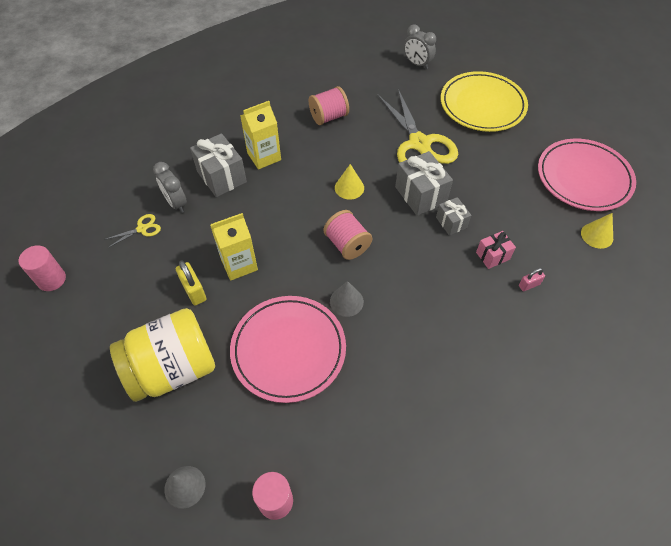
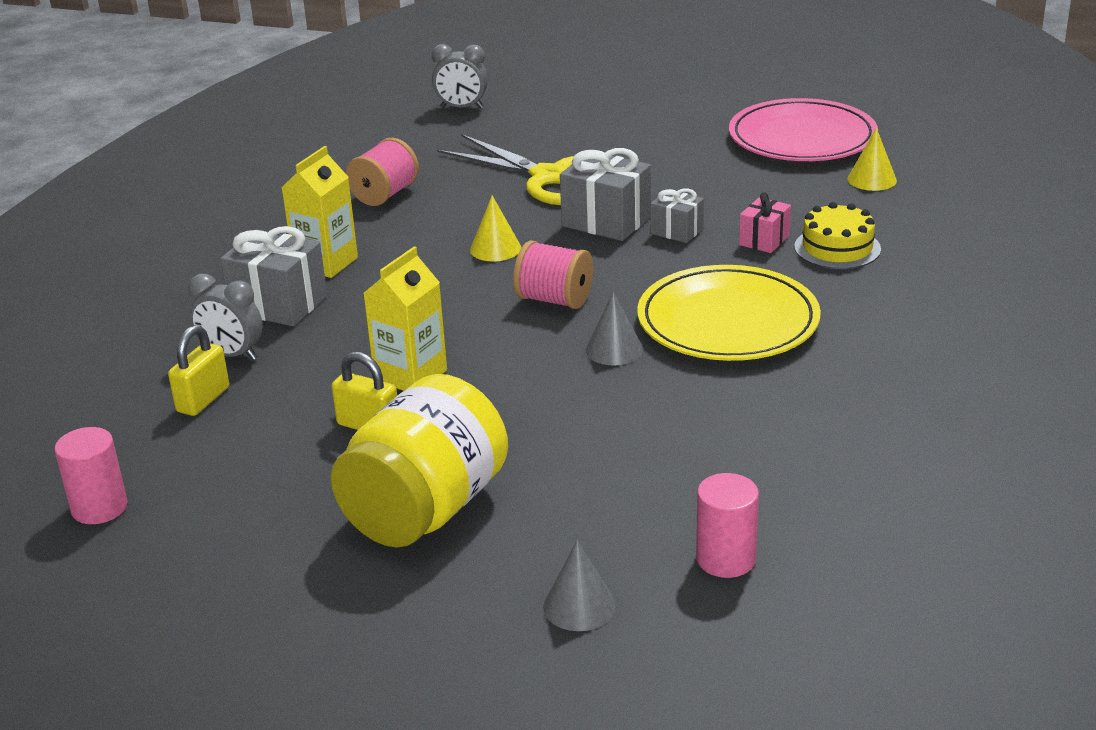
camera: 30 degrees left, 25 degrees down
(142, 229) = (203, 399): yellow scissors -> yellow padlock
(288, 350) = (582, 423): pink plate -> none
(482, 105) = (599, 117): yellow plate -> yellow plate (728, 321)
(529, 285) = (837, 248): pink padlock -> yellow cake

